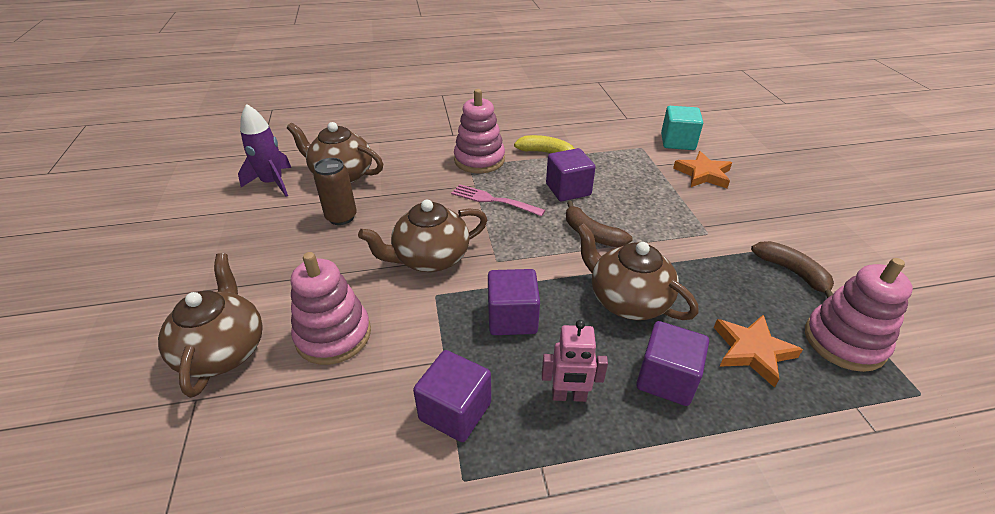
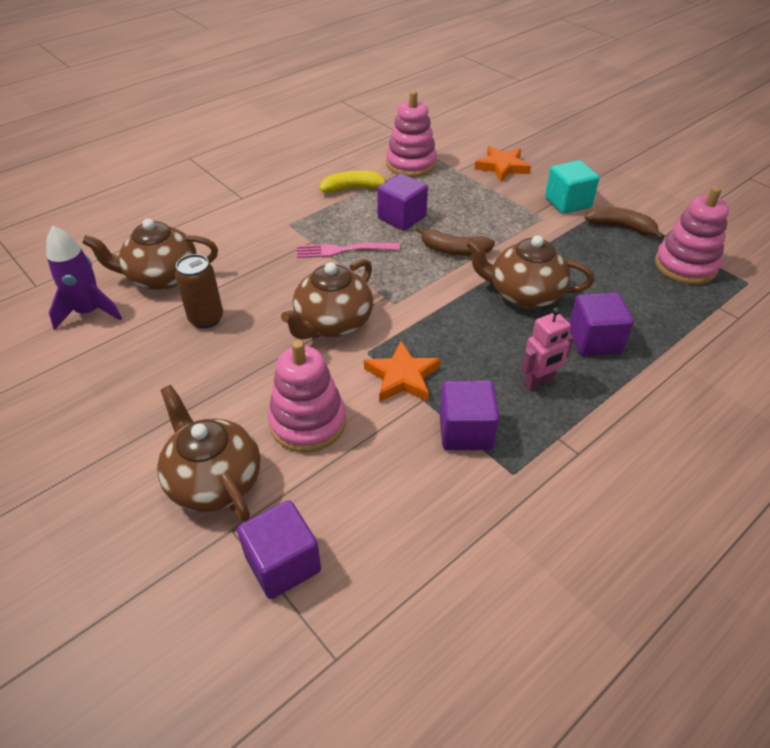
camera: 30 degrees left, 5 degrees up
(479, 160) = (294, 215): pink stacking toy -> pink stacking toy (411, 164)
(512, 318) = (448, 344): purple cube -> purple cube (283, 564)
(677, 142) = (460, 143): turquoise cube -> turquoise cube (567, 202)
(752, 351) = (635, 296): orange star -> orange star (402, 377)

